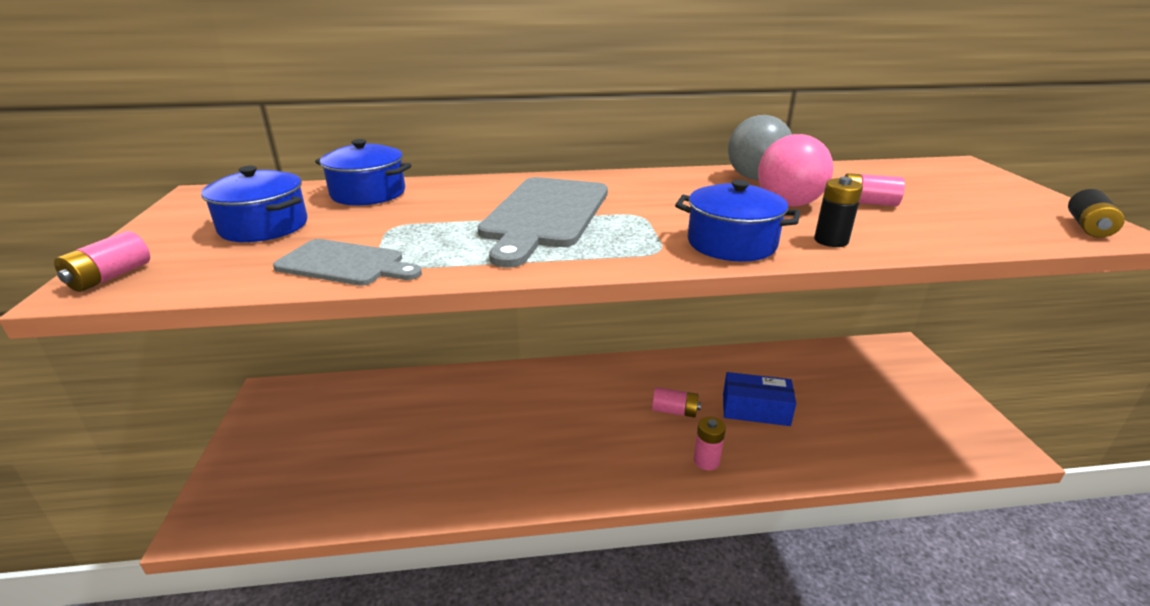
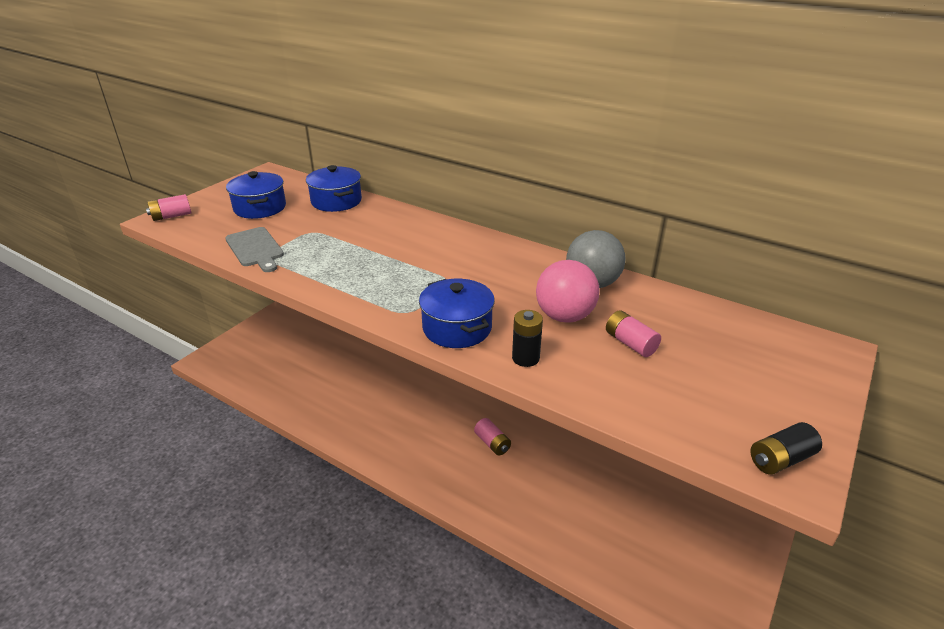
camera: 40 degrees right, 5 degrees up
(545, 215) = (395, 256): grey cutting board -> none
(706, 461) = (467, 487): pink battery -> none
(755, 409) = (551, 477): blue box -> none

